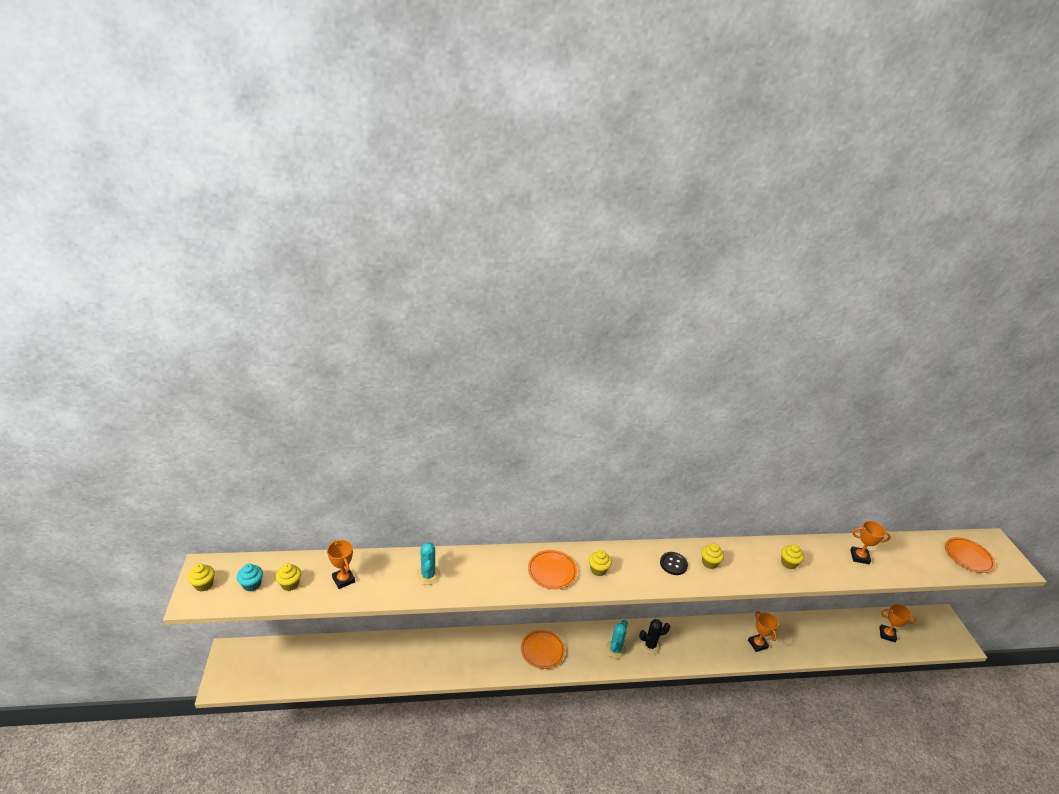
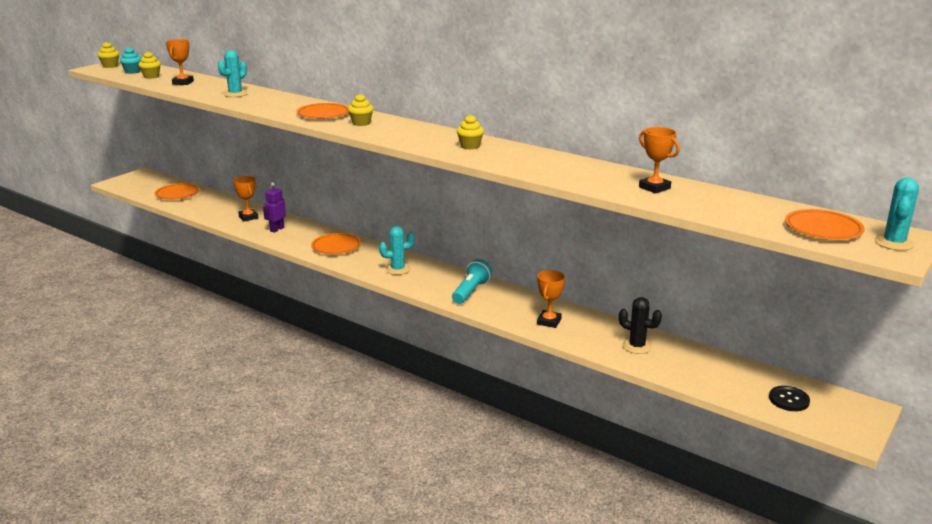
camera: 45 degrees right, 10 degrees down
(314, 663) = (177, 194): none -> orange plate
(470, 657) = (277, 229): none -> purple robot
(650, 645) = (434, 280): black cactus -> black cactus (637, 346)
(673, 564) = (433, 138): black button -> black button (789, 400)
(685, 643) = (471, 291): none -> turquoise flashlight
(788, 563) = (555, 168): yellow cupcake -> none
(887, 634) = (739, 382): orange trophy -> orange trophy (248, 217)
(1001, 553) = (894, 243): none -> turquoise cactus

